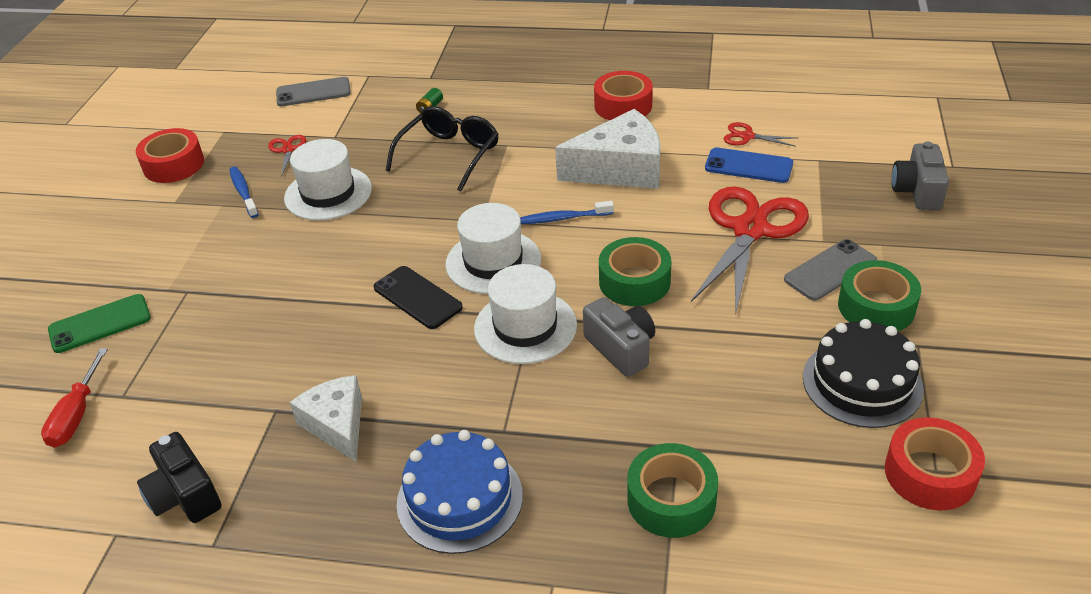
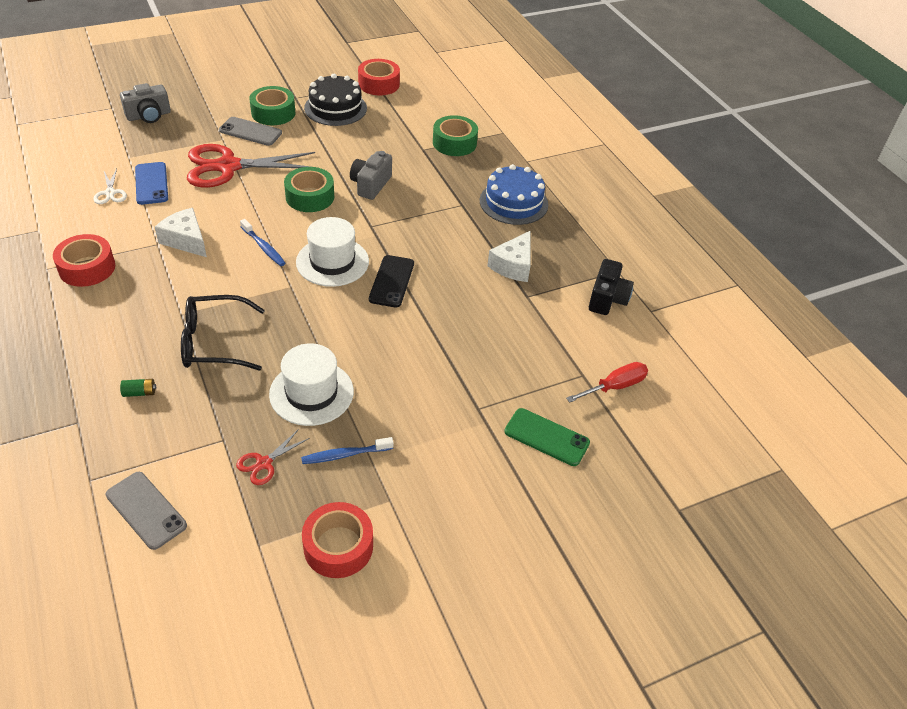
camera: 130 degrees left, 5 degrees up
(243, 192) = (345, 455): blue toothbrush -> blue toothbrush turned 45 degrees clockwise
(525, 327) = (381, 225): white hat -> none
(620, 169) = (186, 240): white cheese -> white cheese, size x0.64
(747, 136) = (110, 193): red scissors -> white scissors

